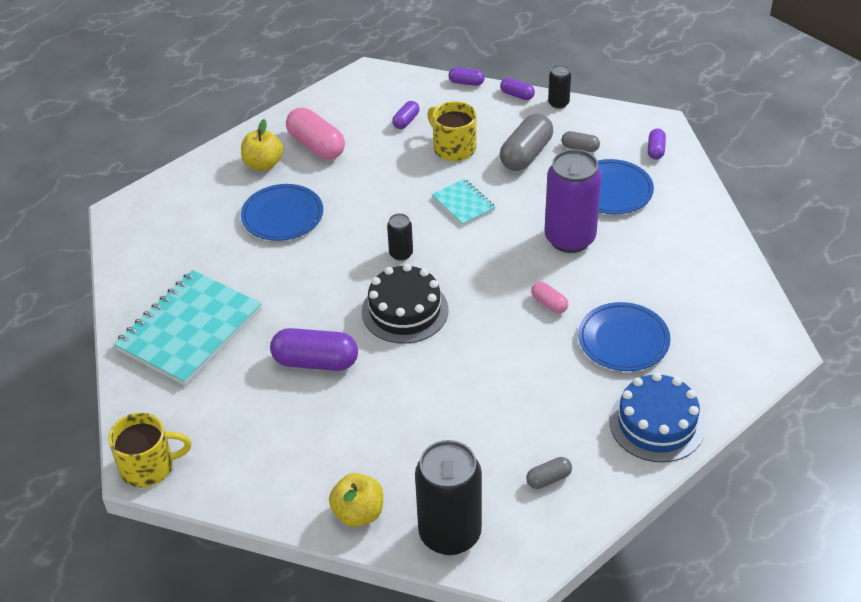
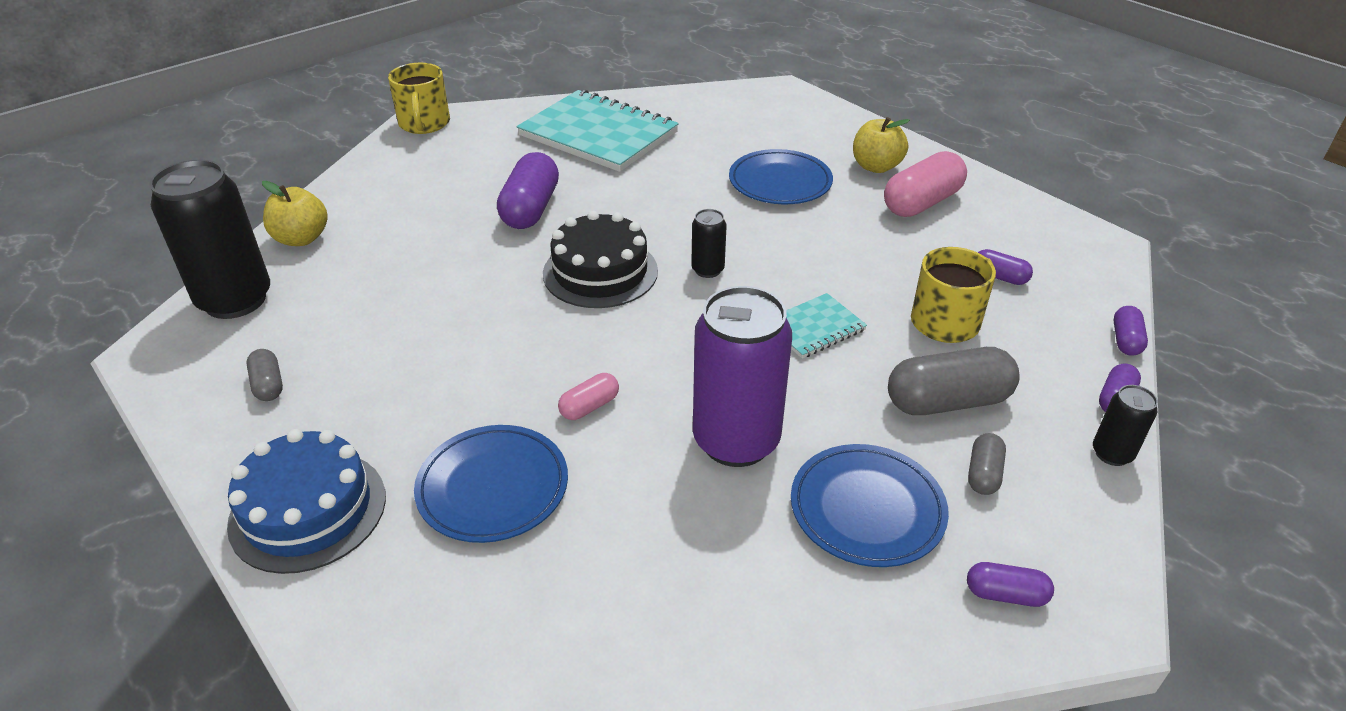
camera: 90 degrees right, 5 degrees down
(526, 154) = (947, 402): grey capsule -> grey capsule turned 45 degrees counterclockwise

